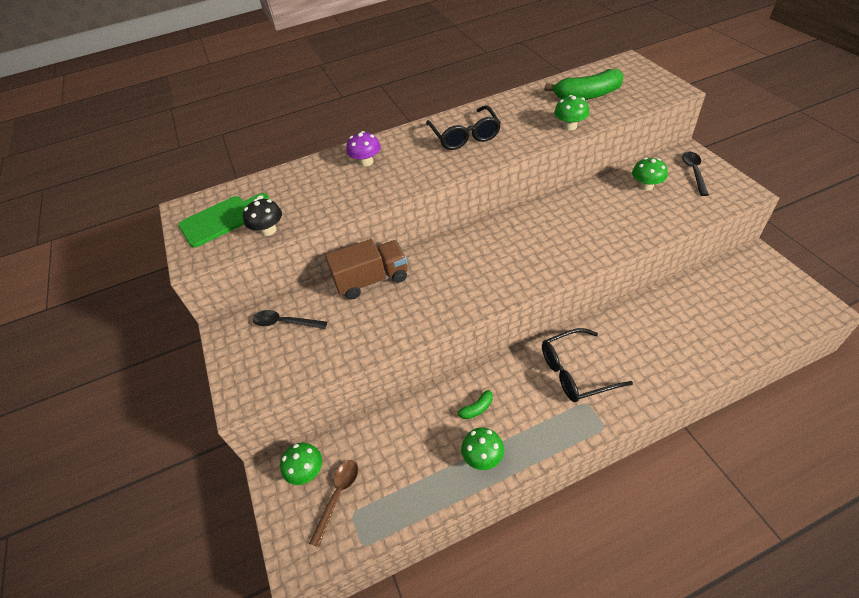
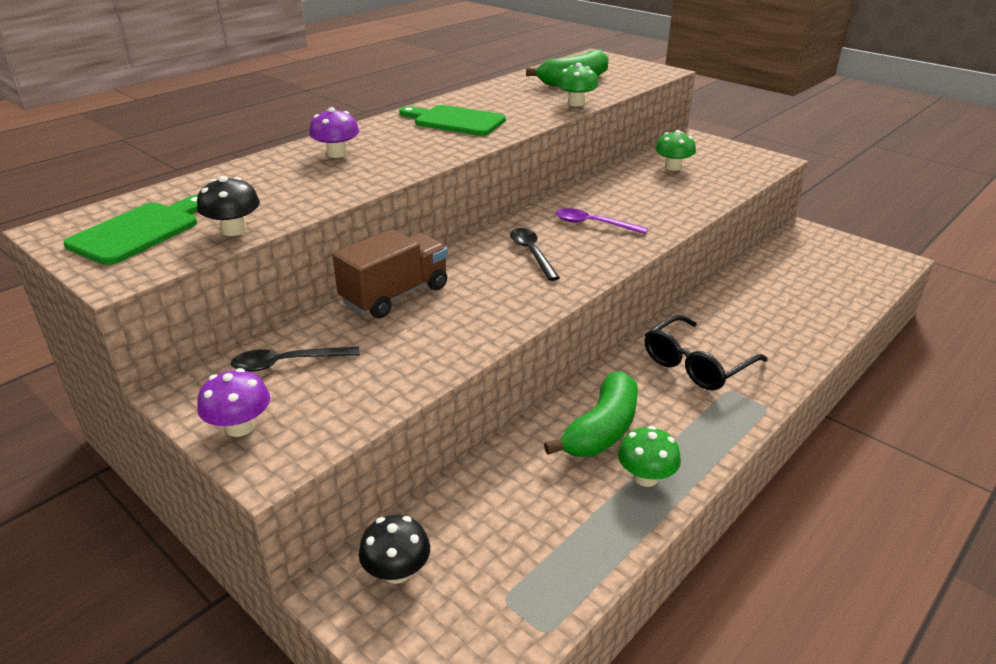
camera: 30 degrees left, 15 degrees down
(239, 366) = (240, 427): none -> purple mushroom
(306, 471) = (397, 571): green mushroom -> black mushroom
(338, 496) = (468, 585): brown spoon -> none
(465, 136) = (455, 121): black glasses -> green cutting board
(476, 409) = (602, 430): green banana -> green banana, size x2.13
(542, 239) = (593, 224): none -> purple spoon
(694, 172) = (712, 151): black spoon -> black spoon (532, 253)

